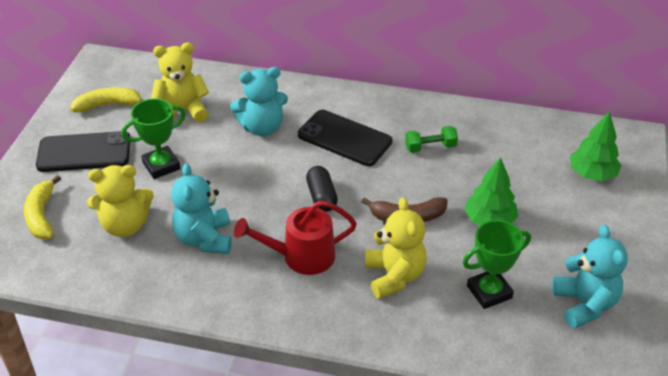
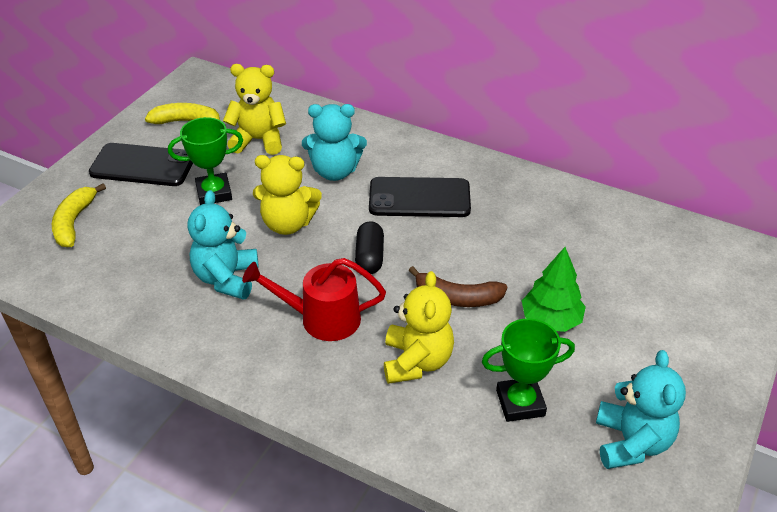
camera: 15 degrees right, 0 degrees up
(125, 225) = (152, 248): yellow teddy bear -> yellow teddy bear (288, 223)
(344, 138) = (419, 198): black phone -> black phone turned 45 degrees counterclockwise
(430, 147) = (512, 225): green dumbbell -> none
(592, 174) = (695, 290): green tree -> none

